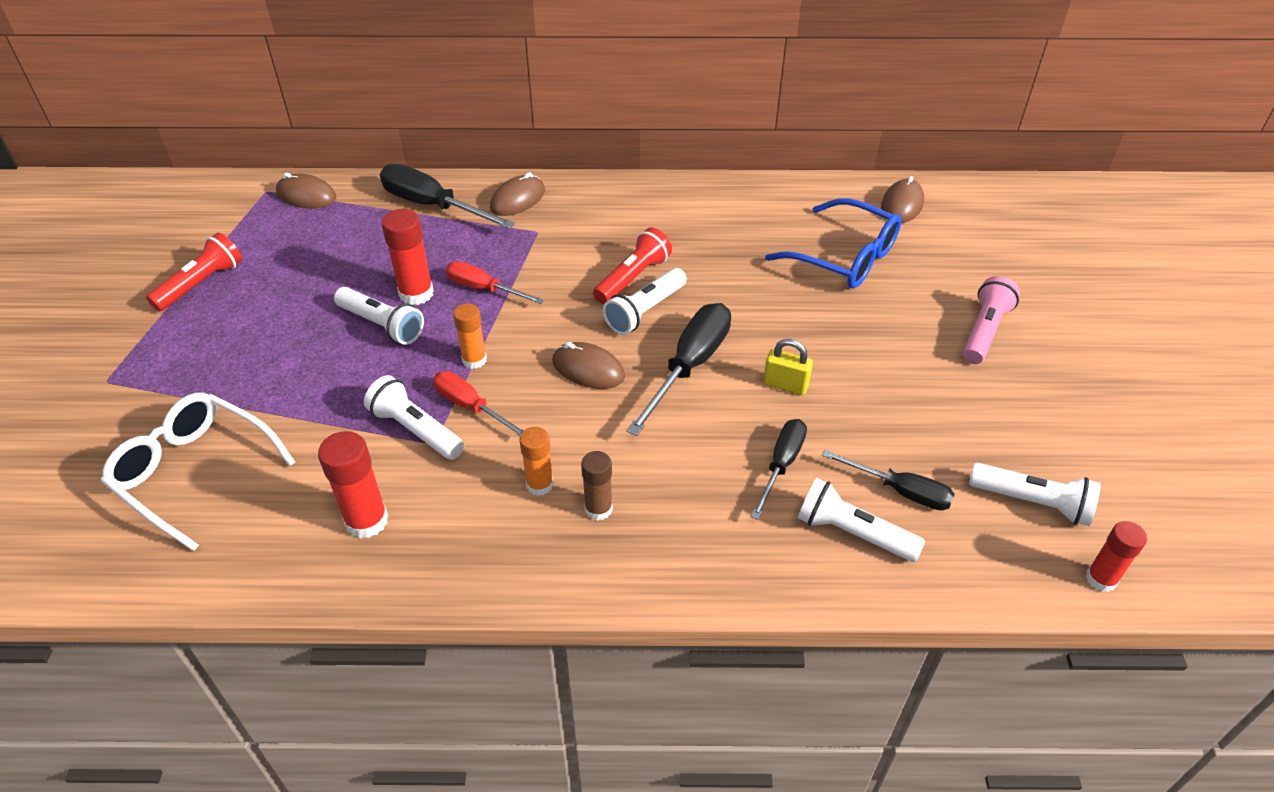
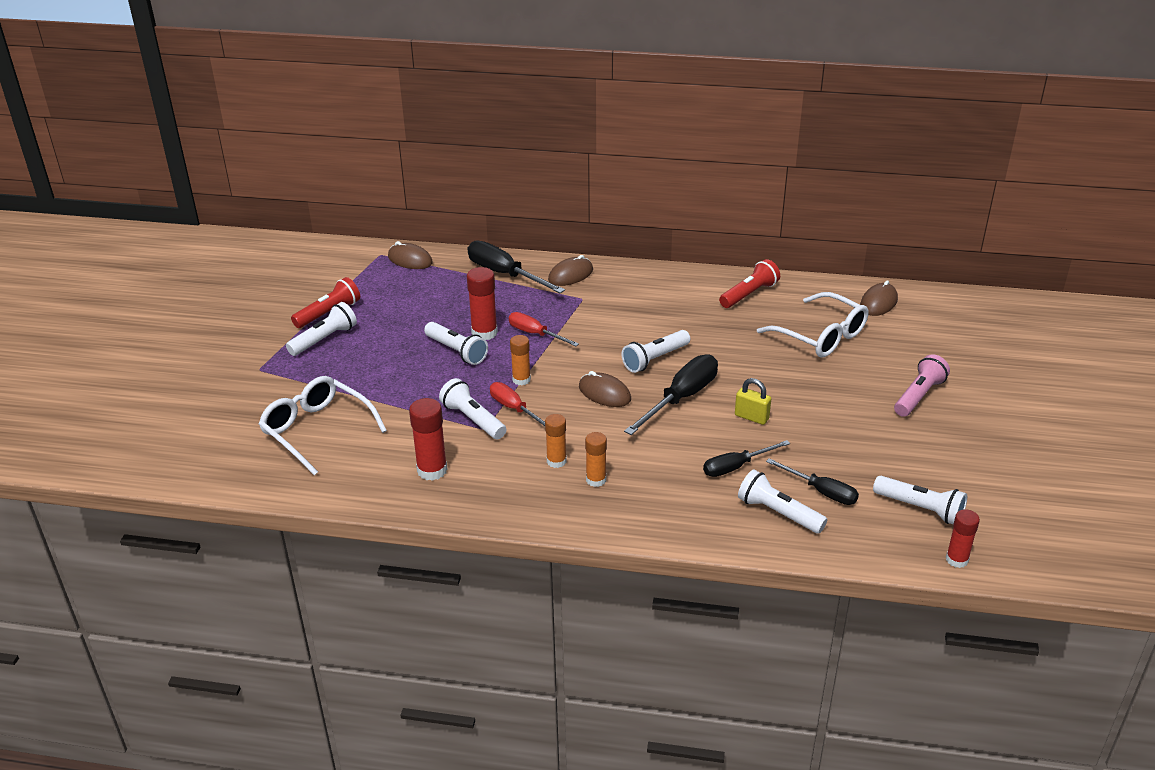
camera: 10 degrees right, 10 degrees down
(197, 324) = (324, 339): none -> white flashlight
(598, 509) = (596, 480): brown glue stick -> orange glue stick
(633, 278) = (650, 336): red flashlight -> red flashlight (749, 294)
(781, 465) = (736, 467): black screwdriver -> black screwdriver turned 150 degrees counterclockwise
(845, 257) = (821, 336): blue glasses -> white glasses

